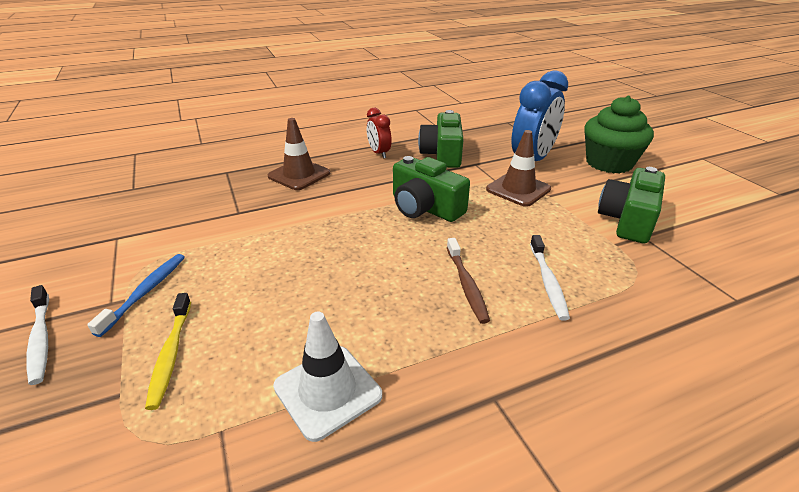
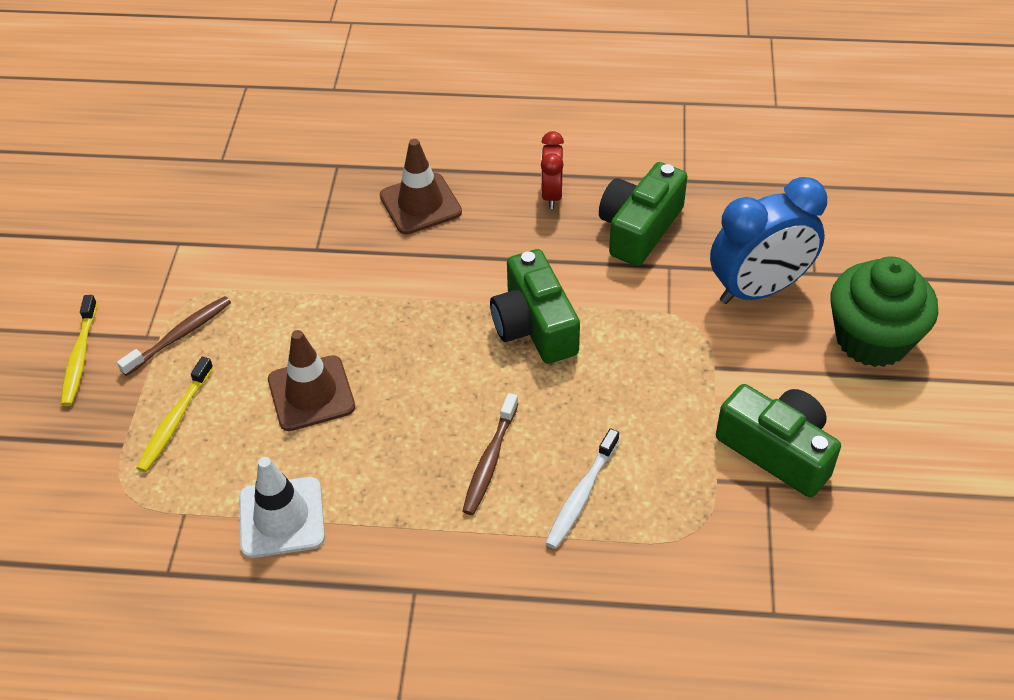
camera: 30 degrees right, 15 degrees up
(41, 339) = (80, 357): white toothbrush -> yellow toothbrush
(145, 292) = (180, 335): blue toothbrush -> brown toothbrush
(518, 189) = (683, 340): brown traffic cone -> brown traffic cone (311, 393)
(628, 220) = (777, 451): green camera -> green camera turned 75 degrees clockwise

